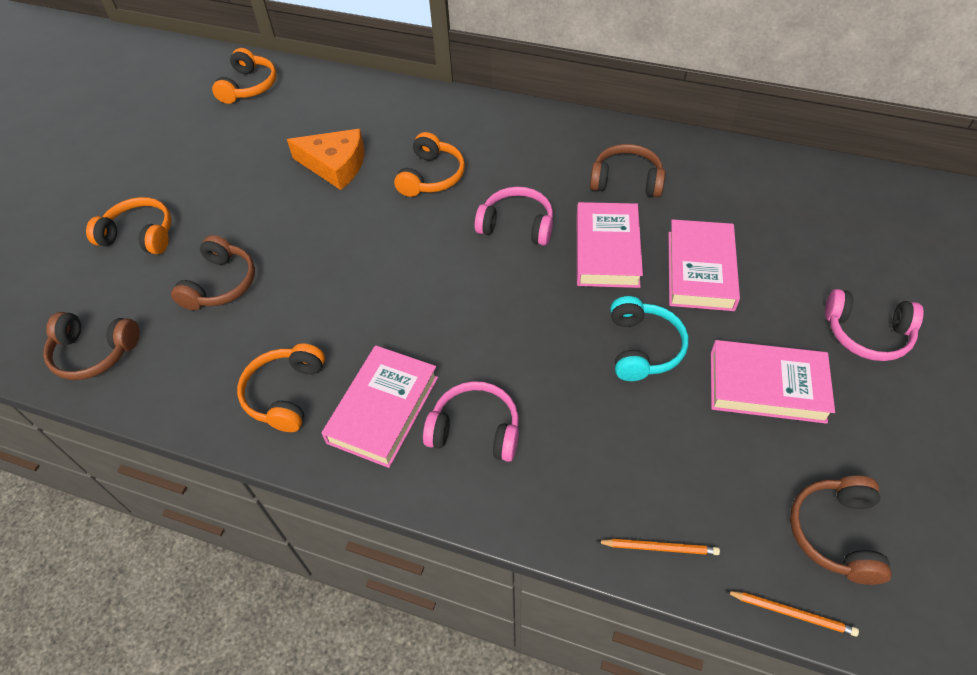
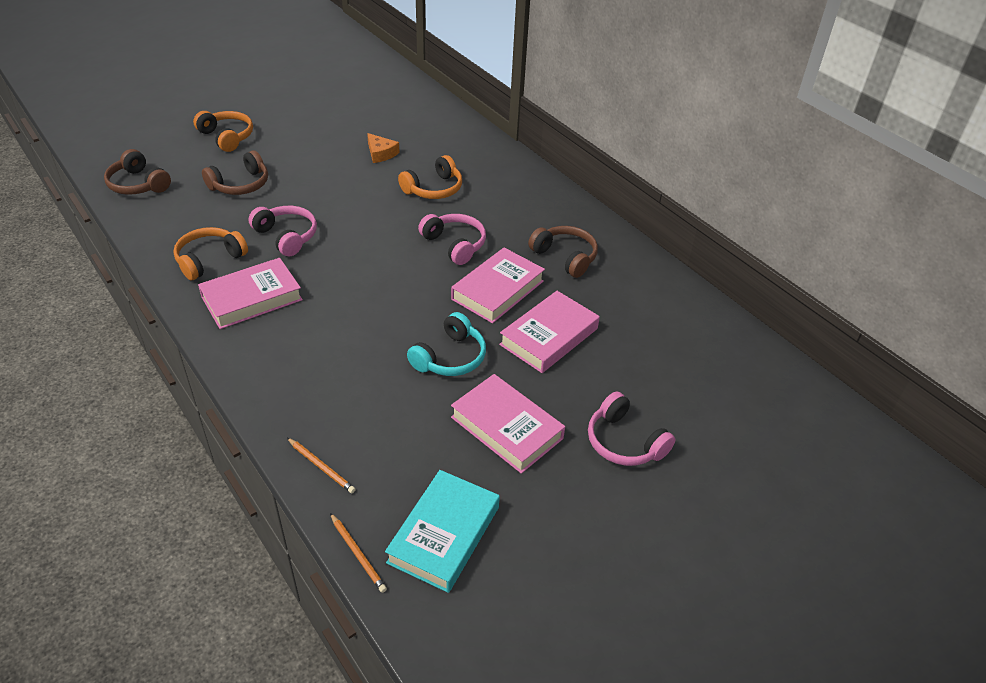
camera: 30 degrees right, 10 degrees down
(248, 86) = (381, 84): orange headphones -> none
(335, 165) = (381, 153): orange cheese -> orange cheese, size x0.61
(475, 430) = (290, 340): pink headphones -> pink headphones (286, 236)
(836, 533) = (444, 534): brown headphones -> turquoise book

